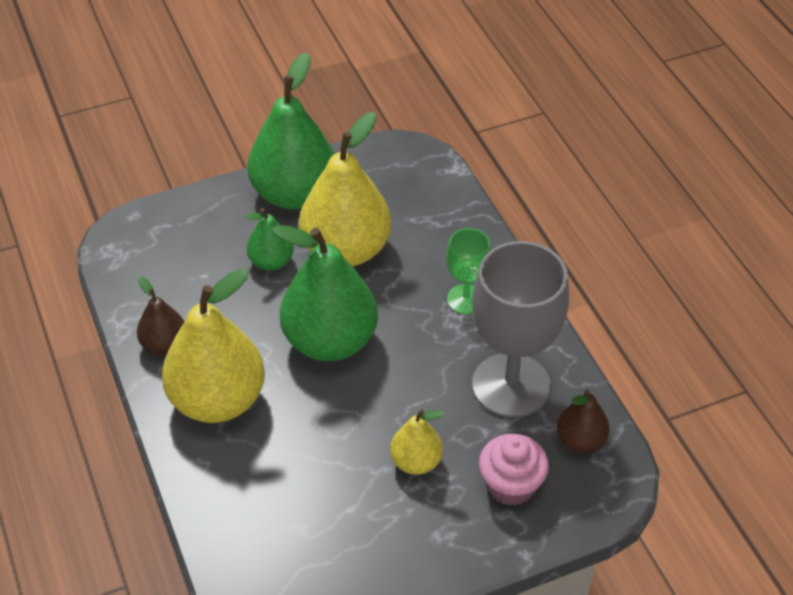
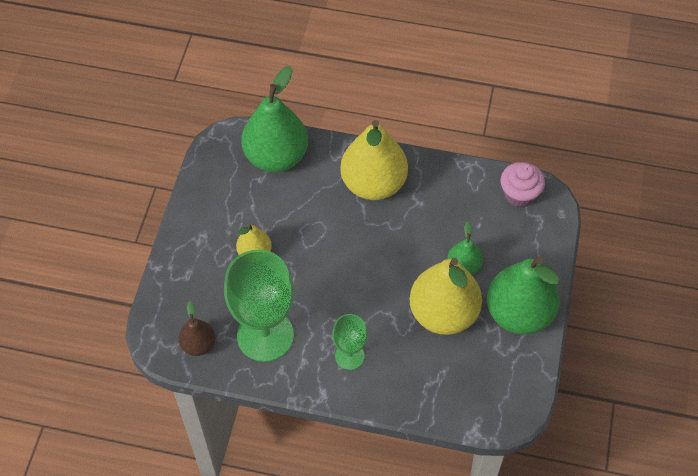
camera: 125 degrees right, 10 degrees up
(164, 345) = (435, 179): brown pear -> none
(330, 341) = (373, 261): green pear -> green pear (276, 157)
(511, 385) = (265, 335): grey goblet -> green goblet
(511, 485) = (201, 289): pink cupcake -> pink cupcake (519, 194)

